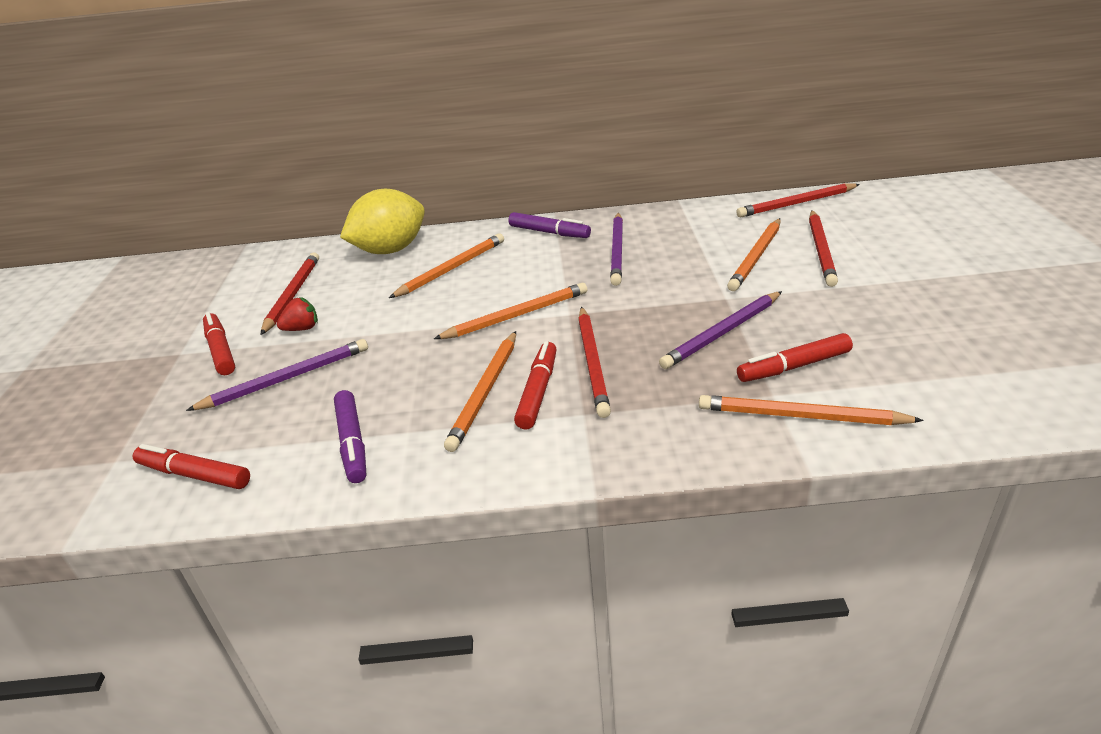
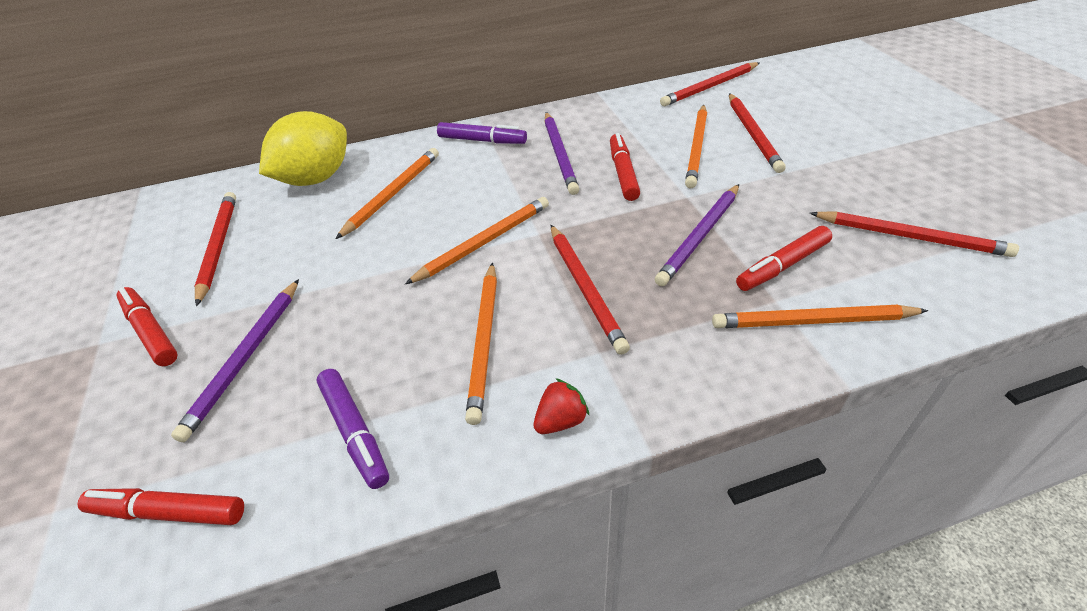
camera: 15 degrees left, 10 degrees up
(286, 378) = (246, 358): purple pencil -> purple pencil turned 150 degrees clockwise
(302, 328) = (244, 289): red strawberry -> red strawberry (560, 420)
(538, 392) = (541, 332): red marker -> red marker (623, 173)
(944, 357) = (910, 236): none -> red pencil

